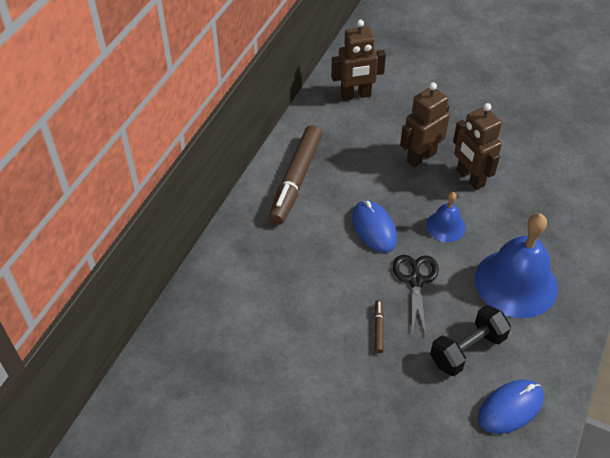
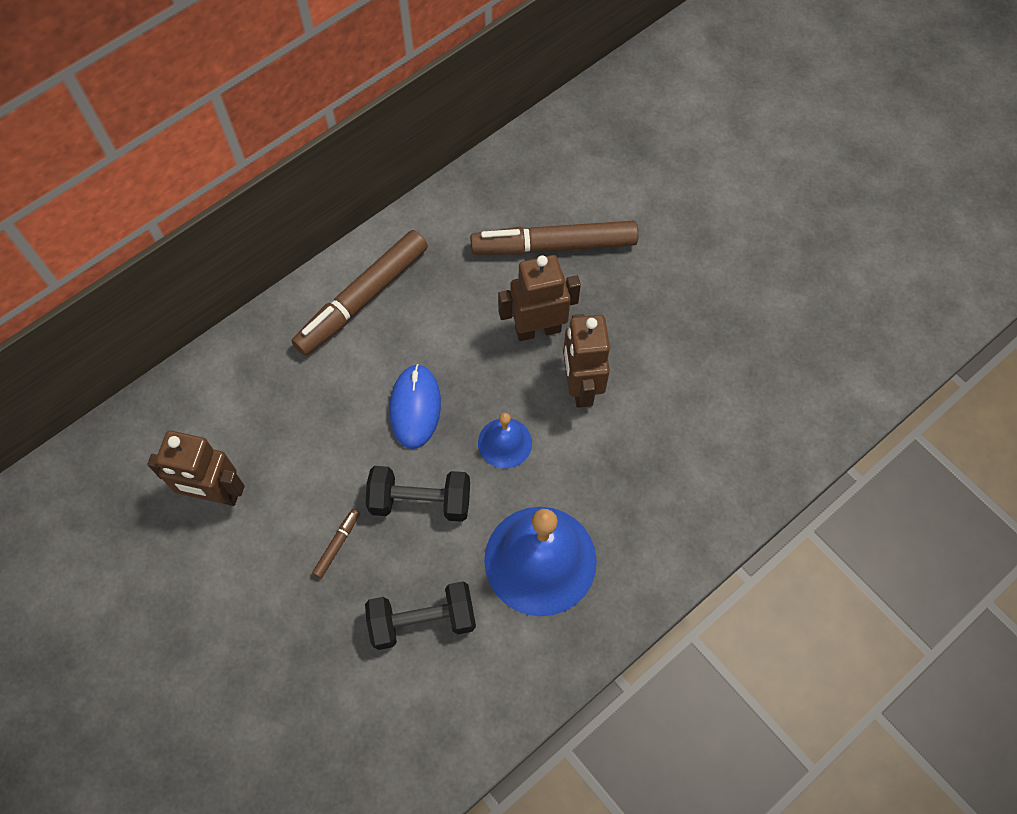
camera: 25 degrees right, 15 degrees up
(355, 95) = (512, 202): brown robot -> brown robot (215, 494)
(398, 109) = (554, 245): none -> brown marker
(415, 280) = (420, 501): black scissors -> black dumbbell
(510, 408) = (424, 718): blue mouse -> none

